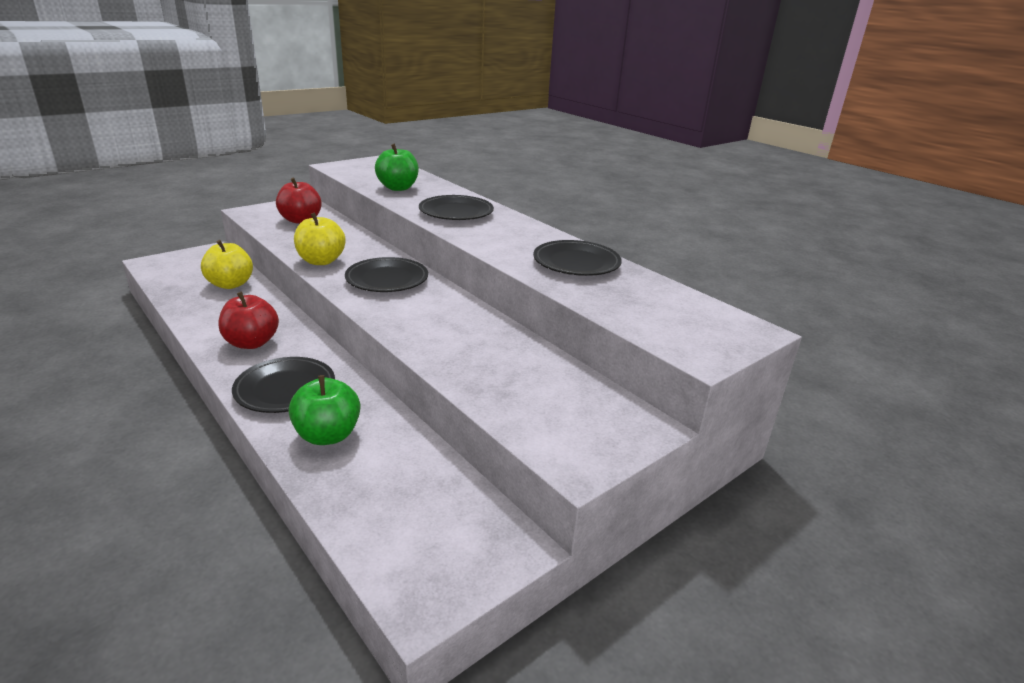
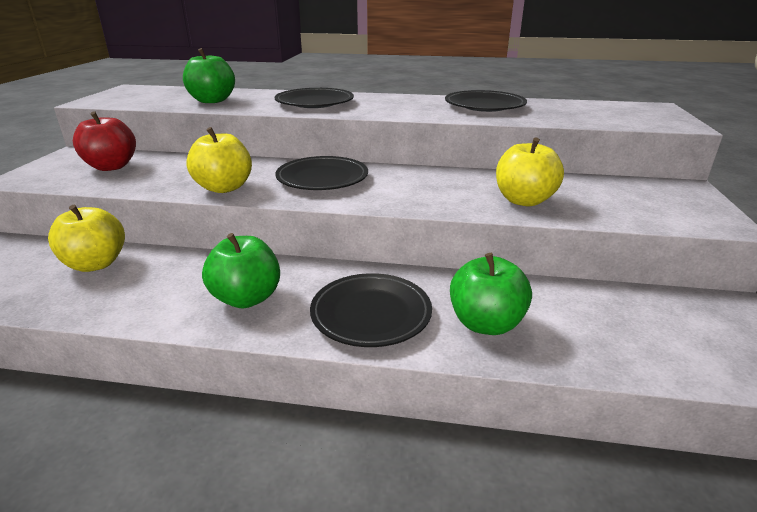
camera: 40 degrees left, 0 degrees up
(252, 343) = (246, 298): red apple -> green apple
(472, 361) = (524, 200): none -> yellow apple

